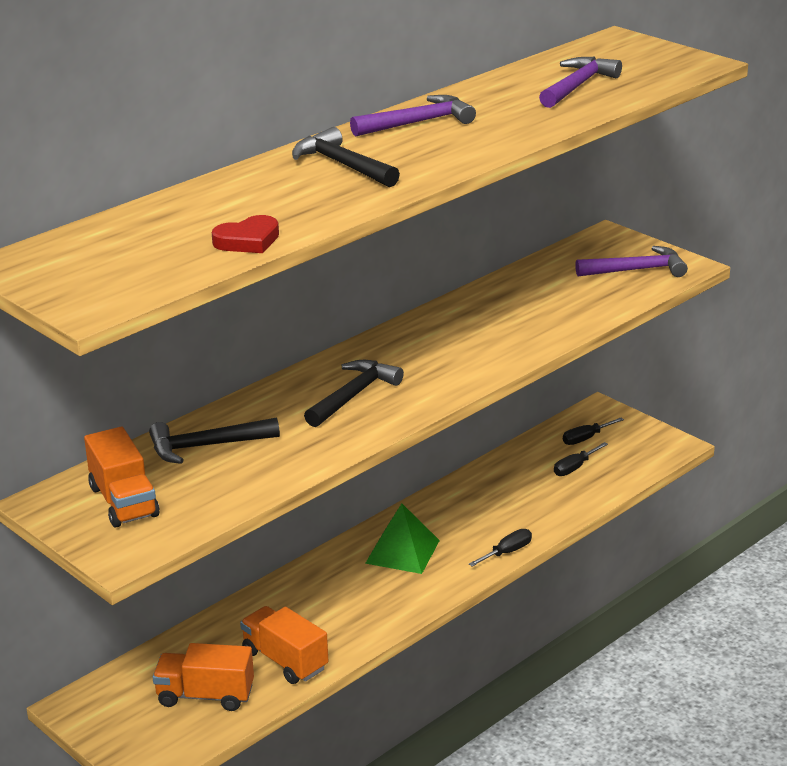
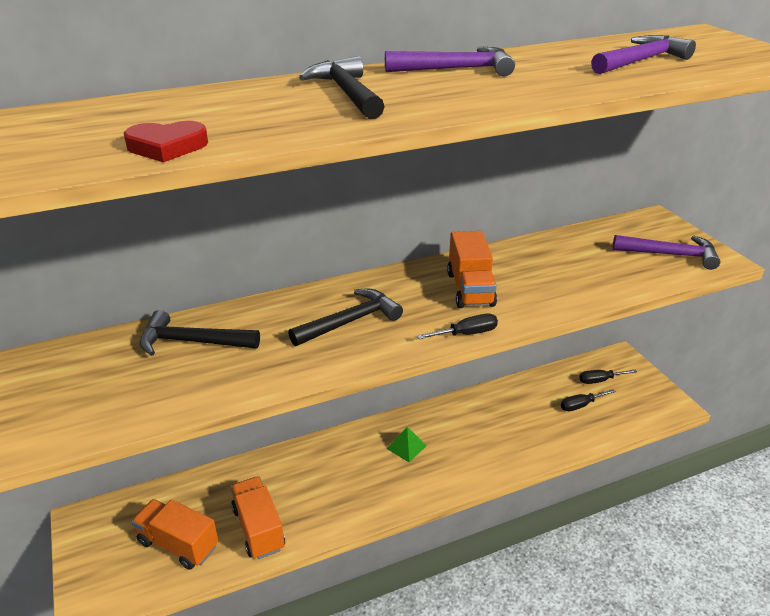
camera: 20 degrees right, 5 degrees up
(123, 502) = (78, 382): orange truck -> orange truck (470, 289)
(402, 551) = (406, 447): green pyramid -> green pyramid, size x0.59
(507, 552) = (490, 473): black screwdriver -> black screwdriver (466, 334)

